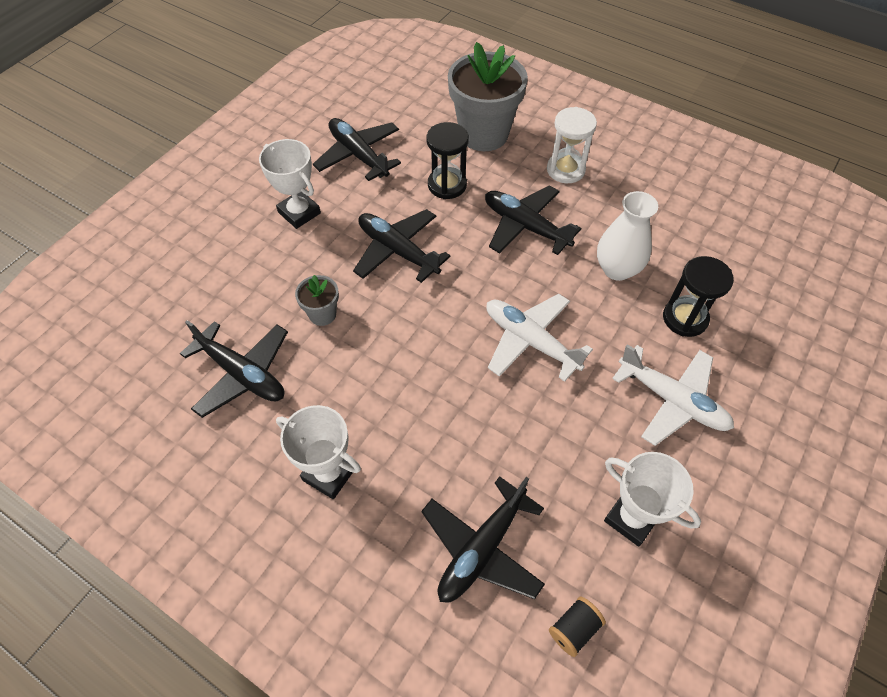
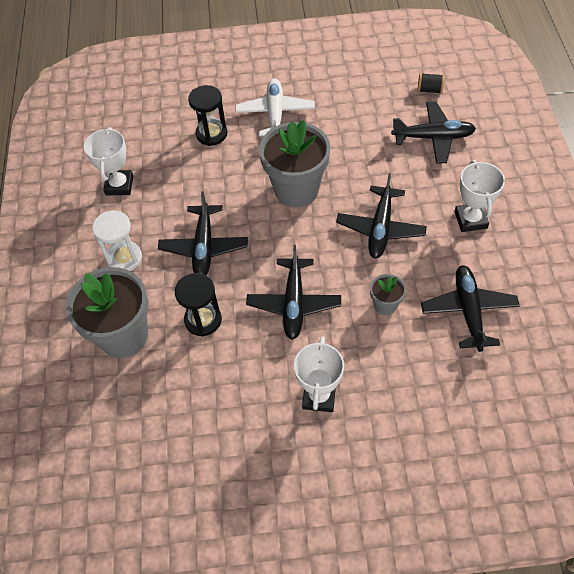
camera: 125 degrees left, 0 degrees up
(358, 155) = (222, 407): black plane -> black plane (380, 228)
(530, 341) = (296, 189): white plane -> grey flower pot
(617, 269) = (200, 181): white vase -> none
(631, 518) = (358, 97): white trophy -> white trophy (119, 185)

